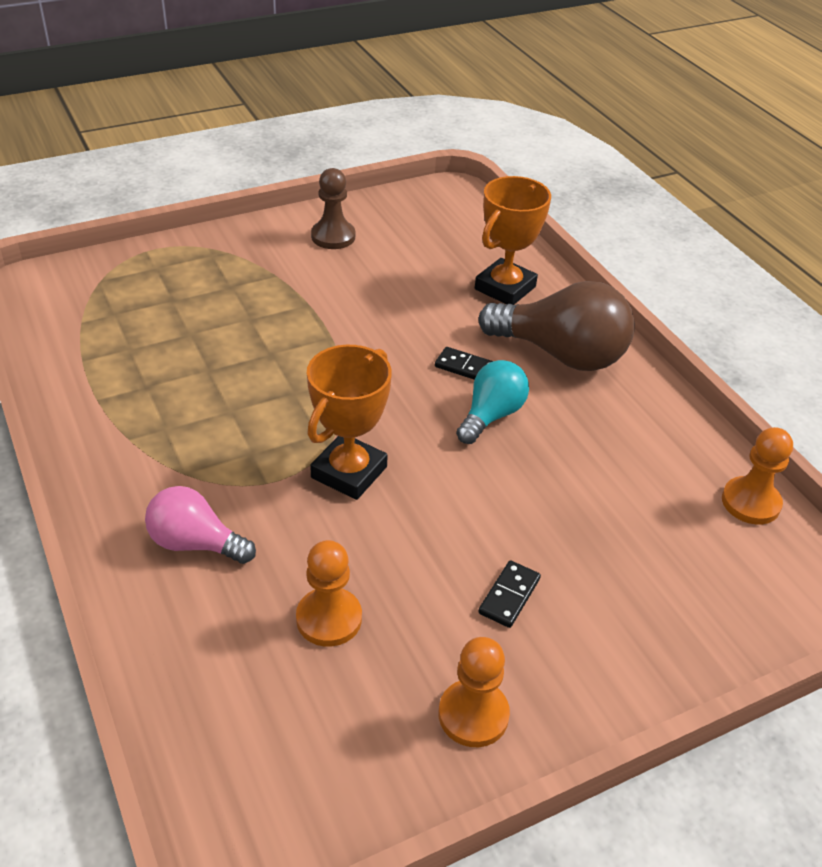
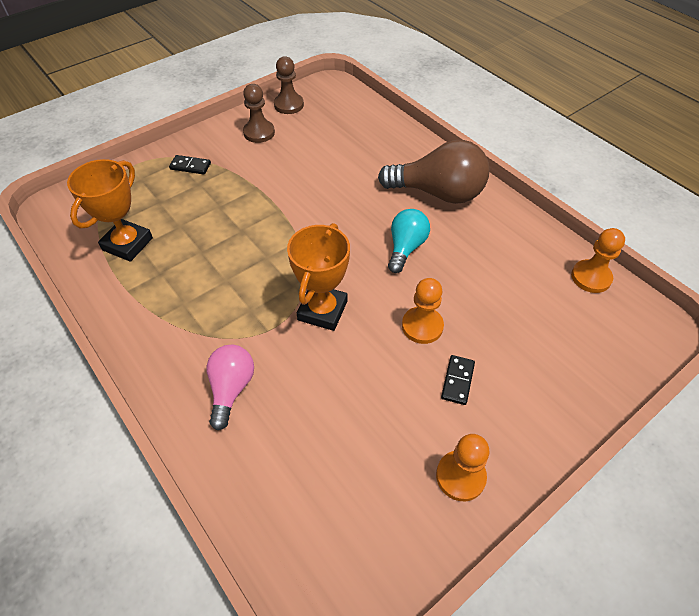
camera: 10 degrees left, 10 degrees up
(195, 543) = (231, 389): pink light bulb -> pink light bulb turned 90 degrees clockwise
(329, 619) = (341, 426): orange pawn -> orange pawn (422, 326)
(385, 208) = (289, 105): none -> brown pawn
(466, 367) = (378, 215): black domino -> black domino (190, 166)
(505, 288) = (387, 151): orange trophy -> orange trophy (127, 244)

